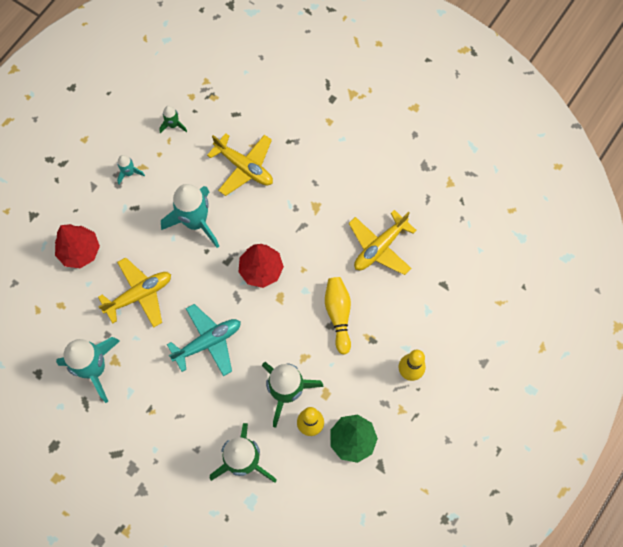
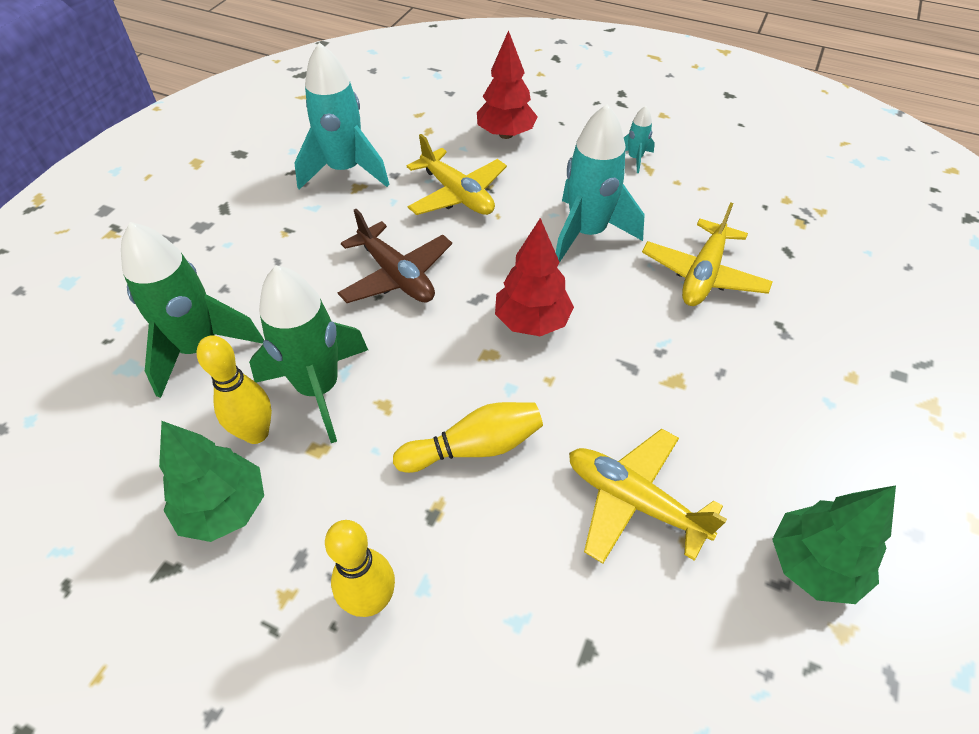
camera: 80 degrees right, 20 degrees down
(173, 125) = (729, 188): green rocket -> none
(208, 342) = (396, 276): turquoise plane -> brown plane
(421, 182) = (813, 565): none -> green tree

